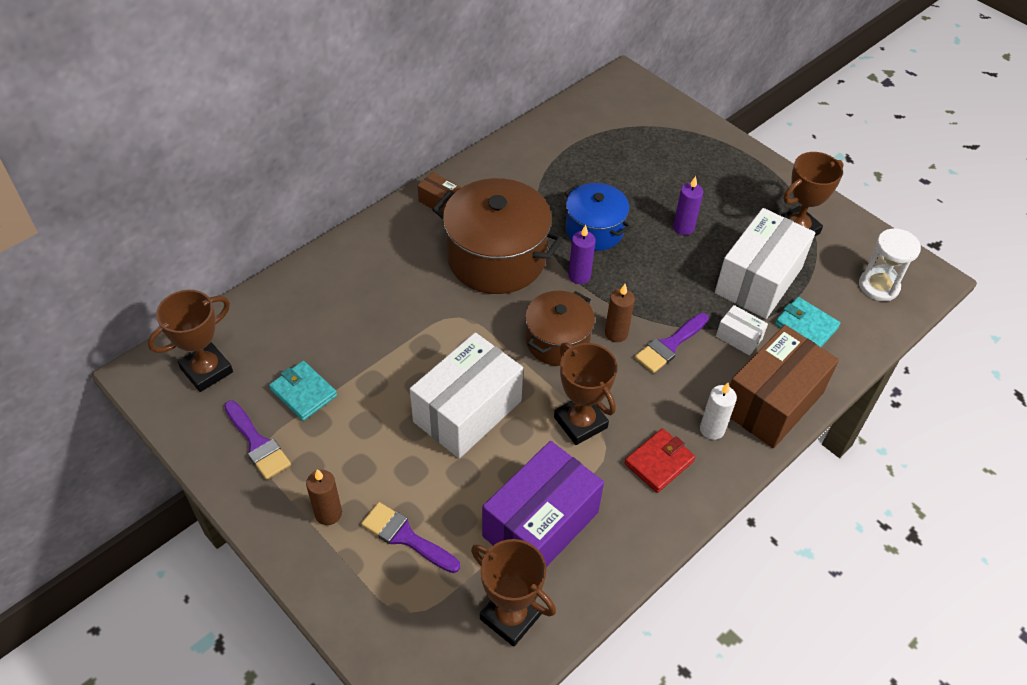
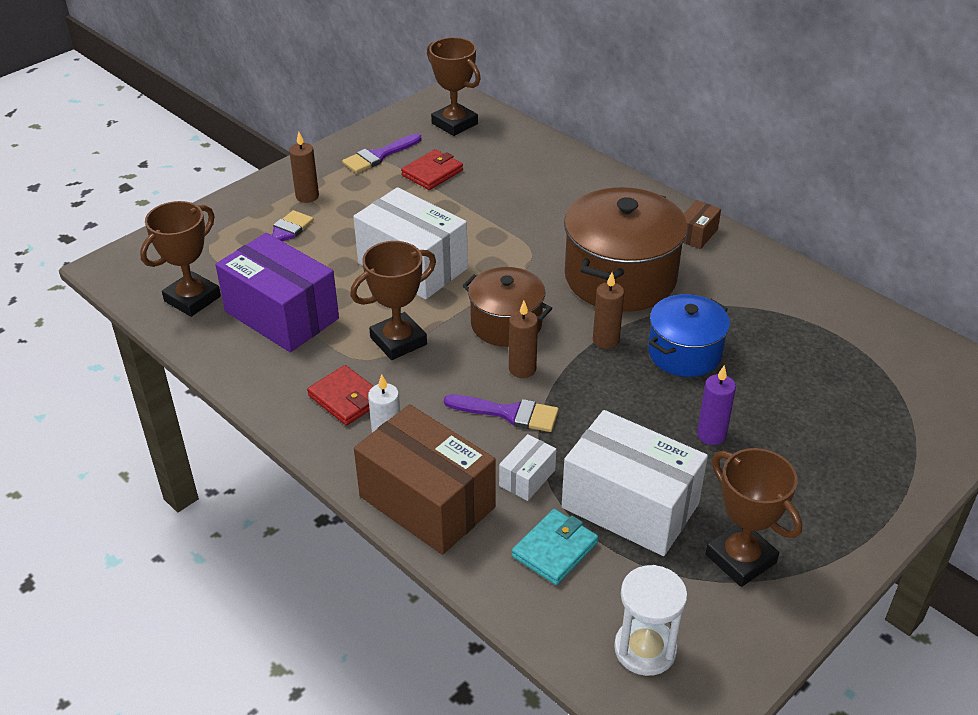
camera: 90 degrees right, 10 degrees down
(303, 393) = (432, 173): turquoise wallet -> red wallet
(579, 276) = (606, 340): purple candle -> brown candle
(669, 345) = (509, 413): purple brush -> purple brush turned 150 degrees clockwise

